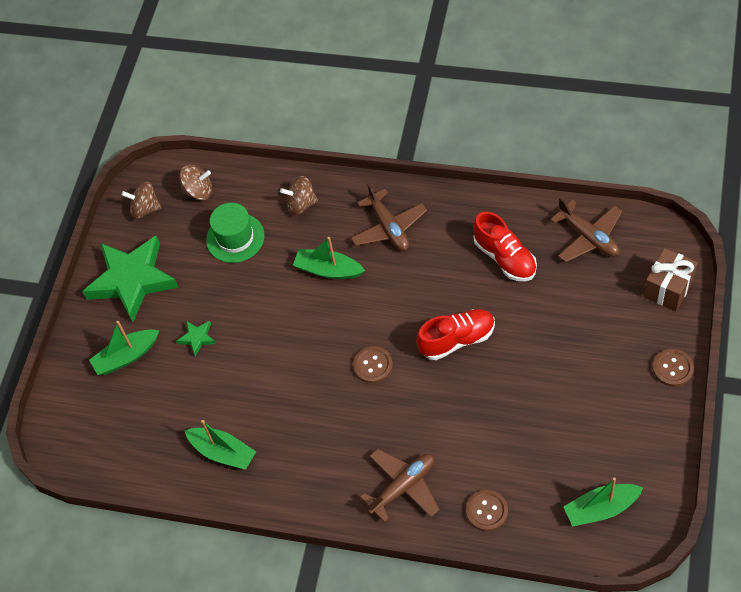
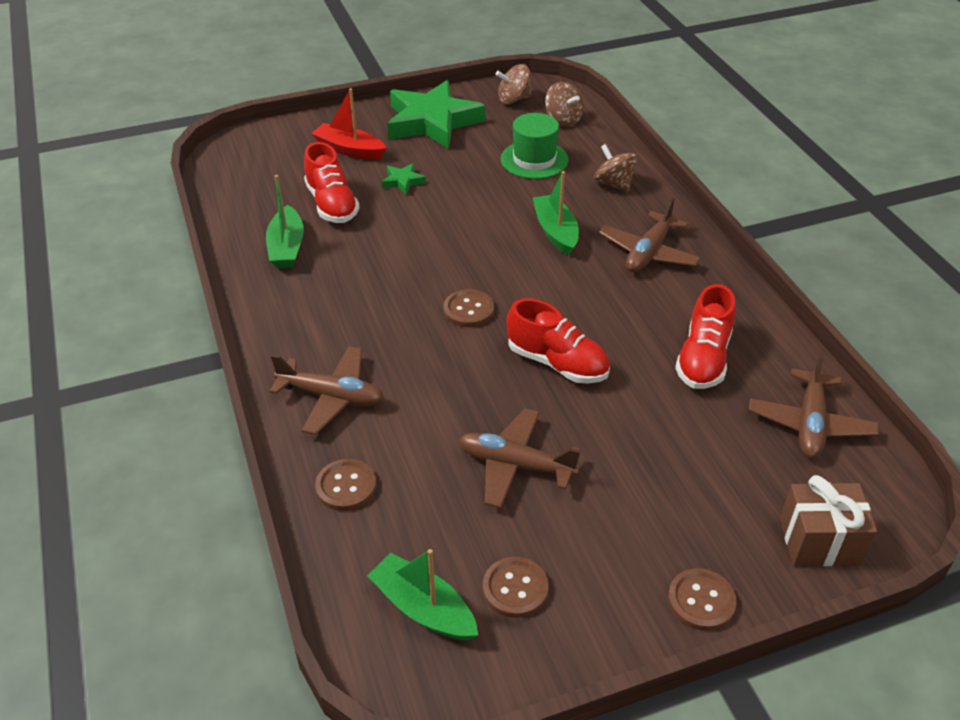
camera: 50 degrees right, 15 degrees down
(126, 356) = (349, 150): green boat -> red boat
(145, 209) = (513, 99): brown spinning top -> brown spinning top turned 75 degrees counterclockwise
(191, 400) = (332, 204): none -> red shoe
(526, 408) = (515, 465): none -> brown plane
(614, 455) = (515, 588): none -> brown button

